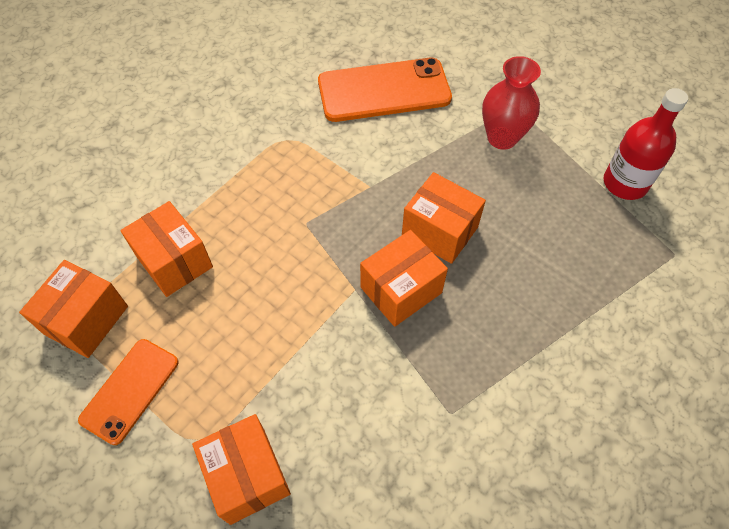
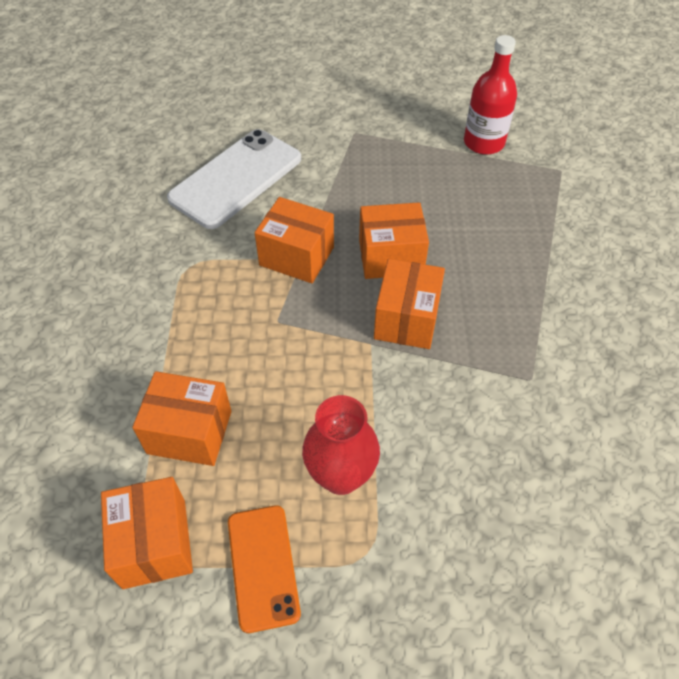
camera: 40 degrees left, 5 degrees down
(247, 475) = (434, 546): orange box -> orange box (296, 256)
(384, 91) = (236, 179): orange phone -> white phone
(502, 138) = (367, 161): red vase -> red vase (341, 475)

